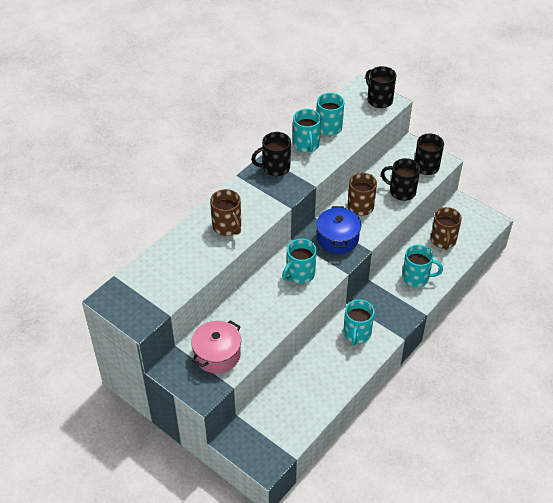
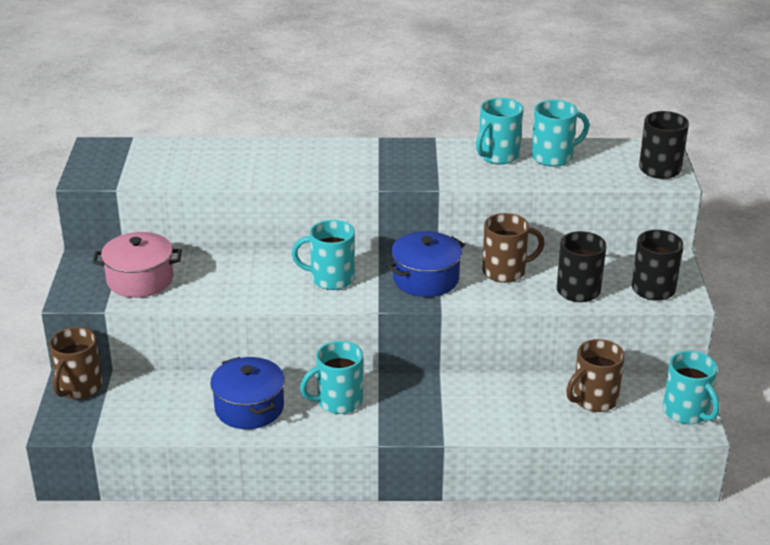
camera: 50 degrees right, 15 degrees down
(227, 227) = (291, 165): brown mug -> brown mug (79, 388)
(275, 168) = (428, 153): black mug -> none
(328, 373) = (249, 408): none -> blue pot
(416, 277) = (496, 407): turquoise mug -> turquoise mug (686, 412)

